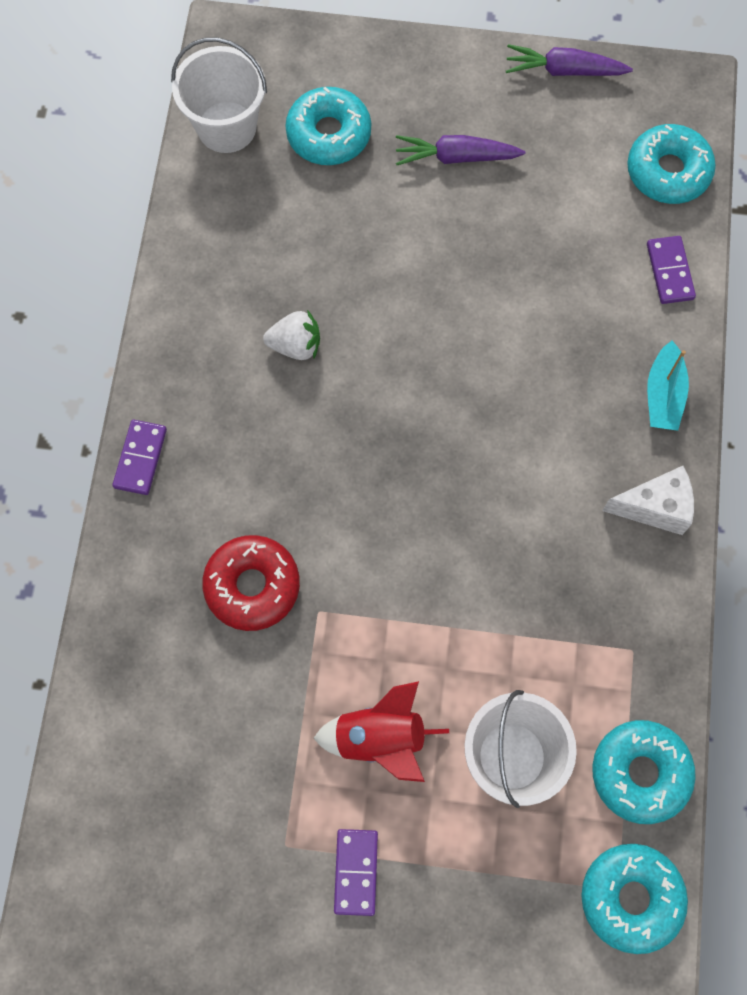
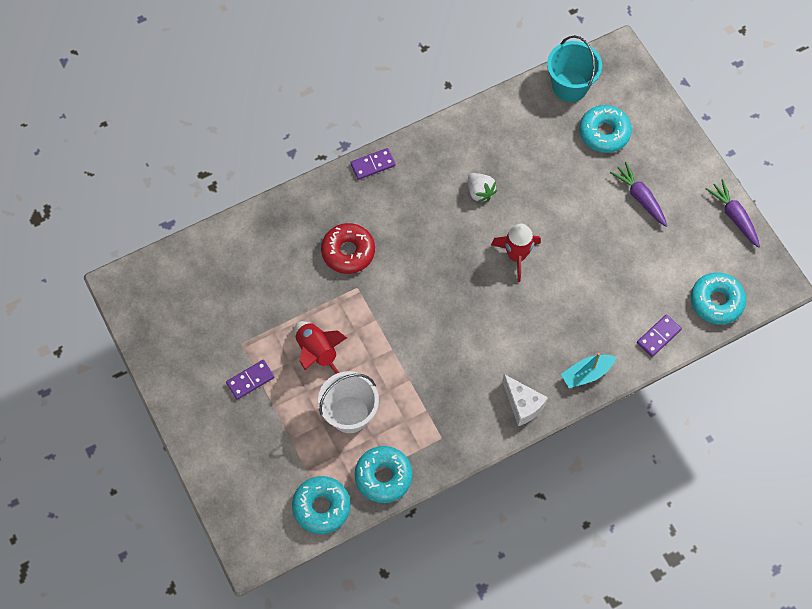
camera: 55 degrees right, 5 degrees down
(226, 127) = (570, 86): white bucket -> turquoise bucket
(427, 364) = (516, 256): none -> red rocket

